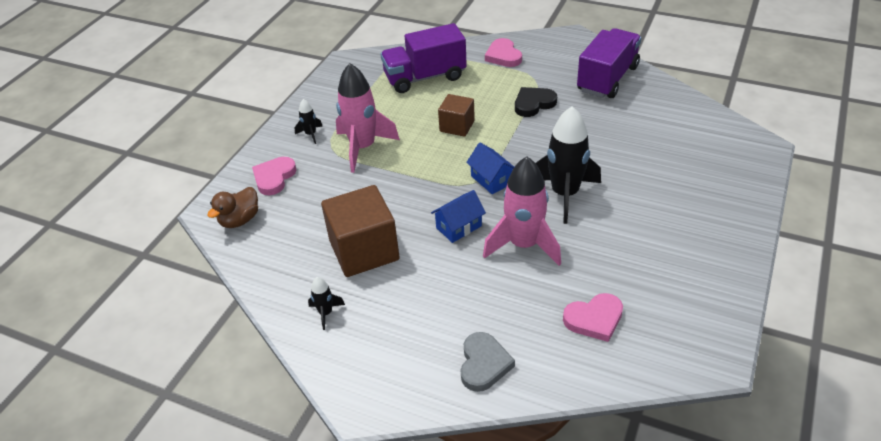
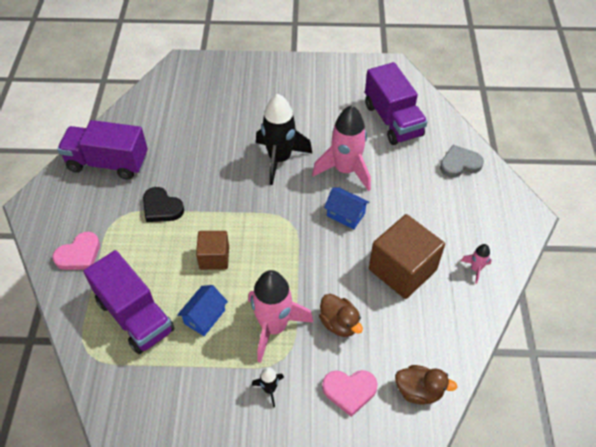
camera: 115 degrees left, 10 degrees up
(326, 313) = (475, 269): black rocket -> pink rocket
(338, 188) = (339, 323): none -> brown duck
(491, 180) = (281, 209): blue house -> blue house (204, 317)
(594, 319) = (392, 120): pink heart -> purple truck

